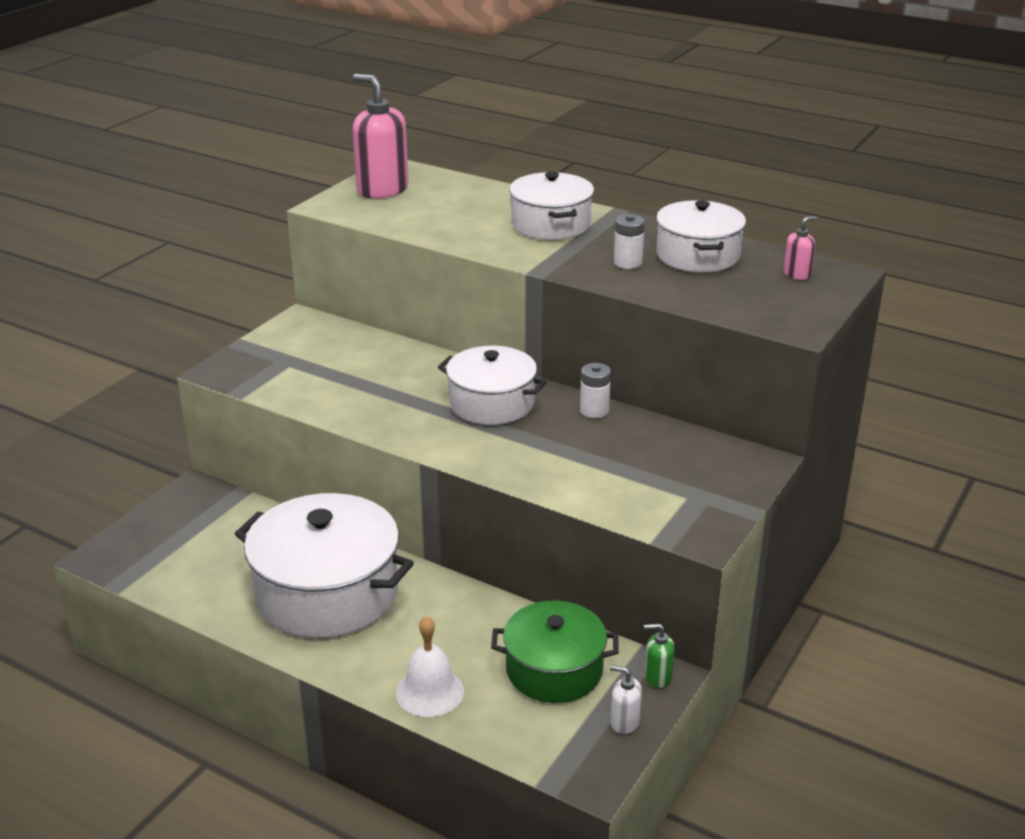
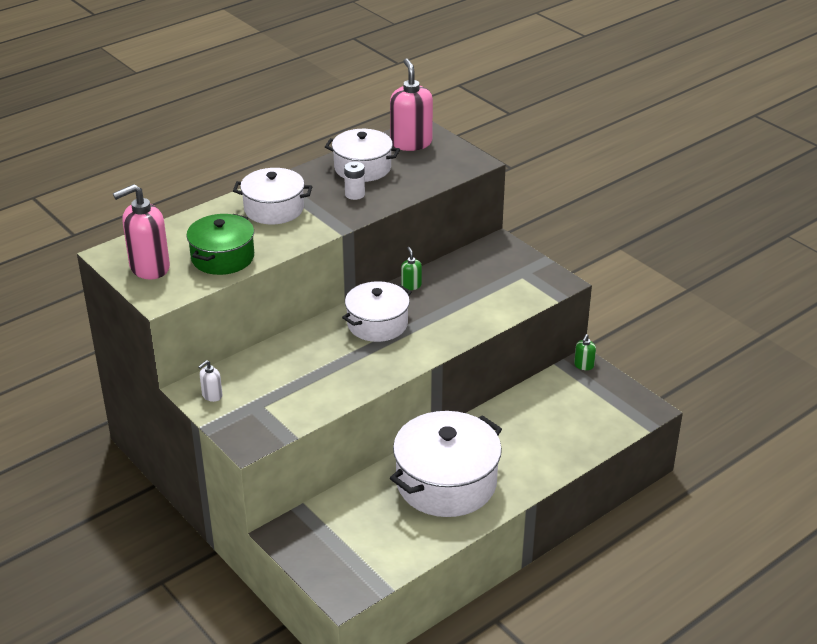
camera: 70 degrees left, 5 degrees up
(430, 692) = (561, 455): white bell -> none
(554, 670) = (562, 402): green pot -> green pot (223, 257)
(594, 410) = (411, 285): white battery -> green soap dispenser
(624, 722) = (614, 387): white soap dispenser -> white soap dispenser (212, 395)
(797, 274) = (411, 143): pink soap dispenser -> pink soap dispenser, size x2.15

